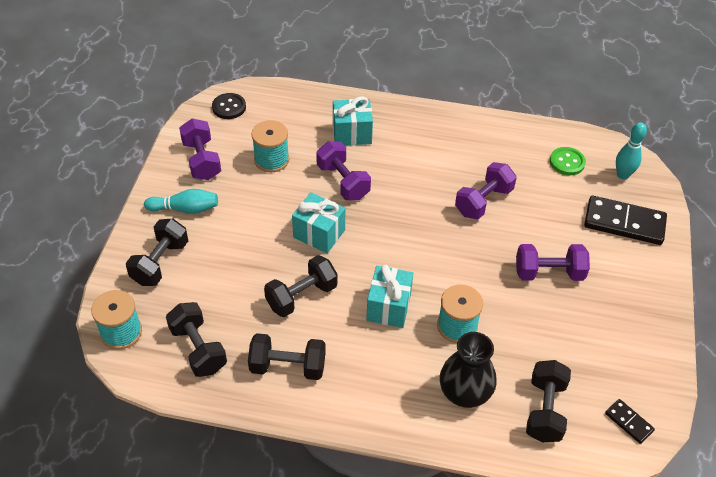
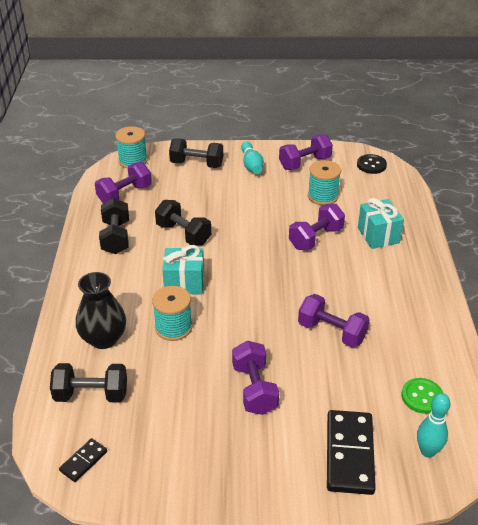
camera: 80 degrees right, 10 degrees down
(198, 349) = (124, 194): black dumbbell -> purple dumbbell
(319, 234) = (251, 233): turquoise gift -> none

